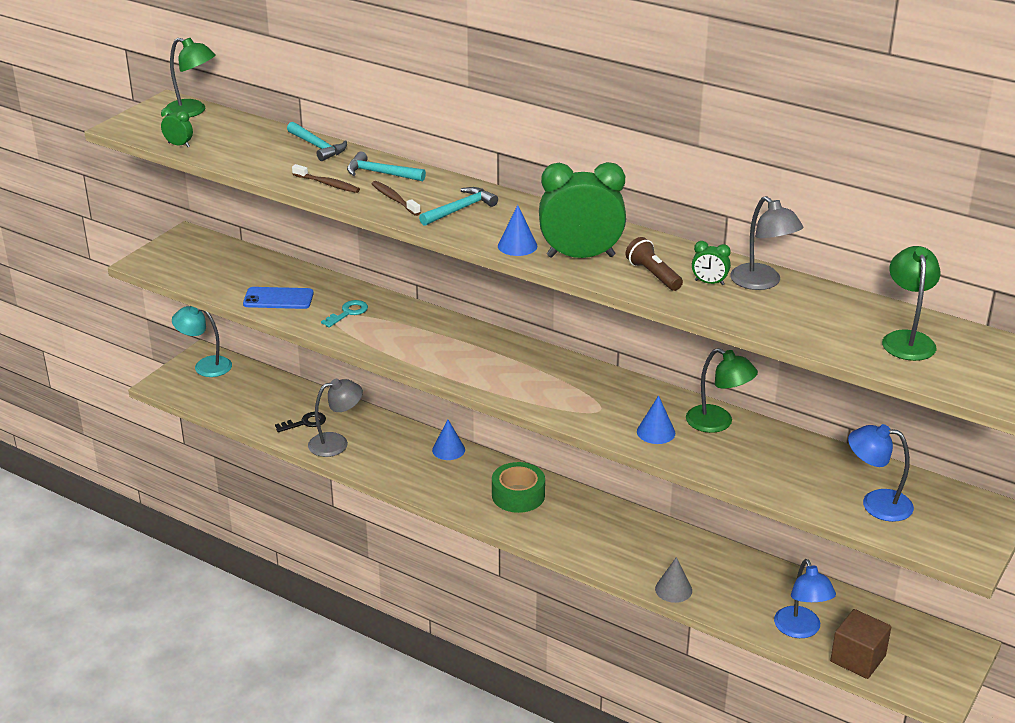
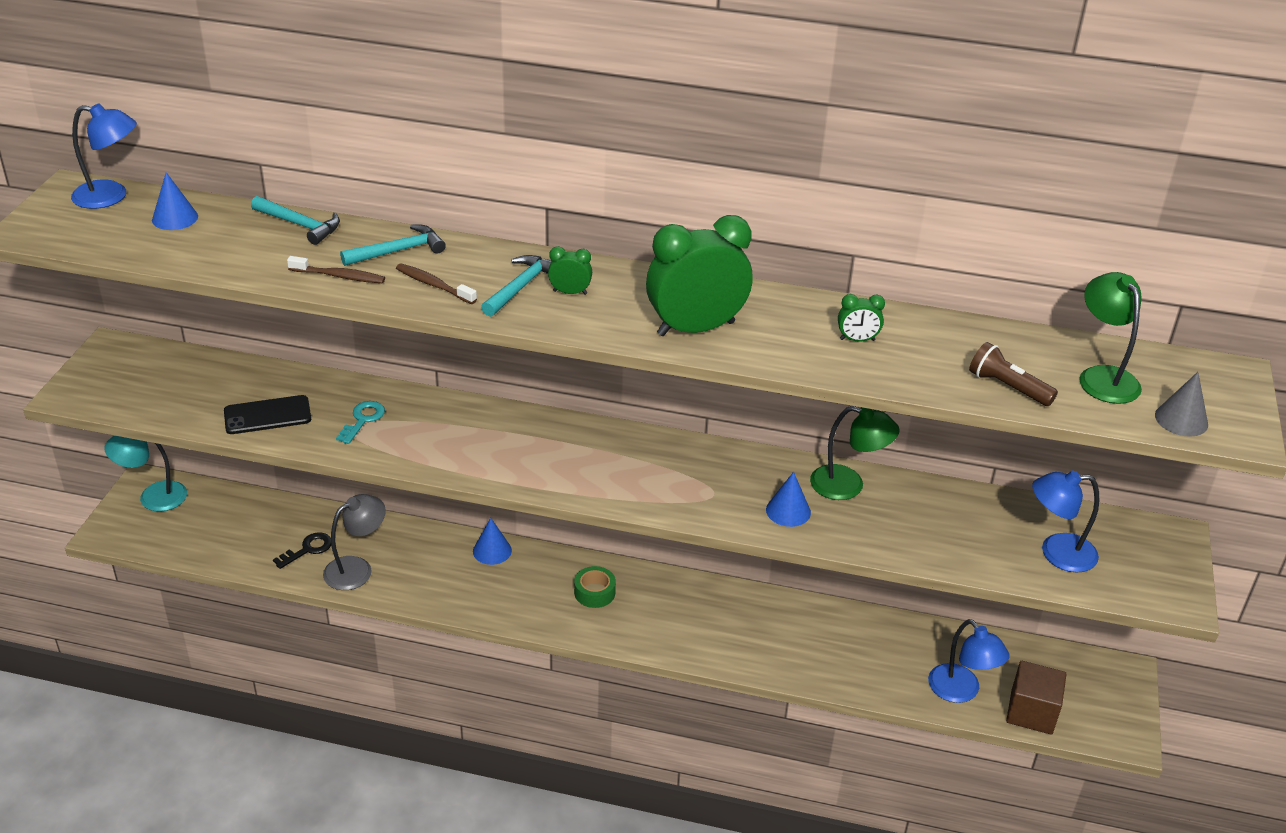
camera: 20 degrees left, 5 degrees up
(179, 145) = (116, 248): green clock -> green clock (570, 292)
(192, 111) = (111, 196): green lamp -> blue lamp
(278, 298) = (267, 415): blue phone -> black phone
(381, 173) = (398, 251): turquoise hammer -> turquoise hammer turned 150 degrees clockwise
(517, 245) = (615, 326): blue cone -> blue cone (175, 218)
(518, 495) = (594, 592): green tape -> green tape, size x0.67
(653, 275) = (790, 340): brown flashlight -> brown flashlight (1007, 387)
(673, 589) = (811, 673): grey cone -> grey cone (1181, 419)
(762, 282) = (913, 330): grey lamp -> none

